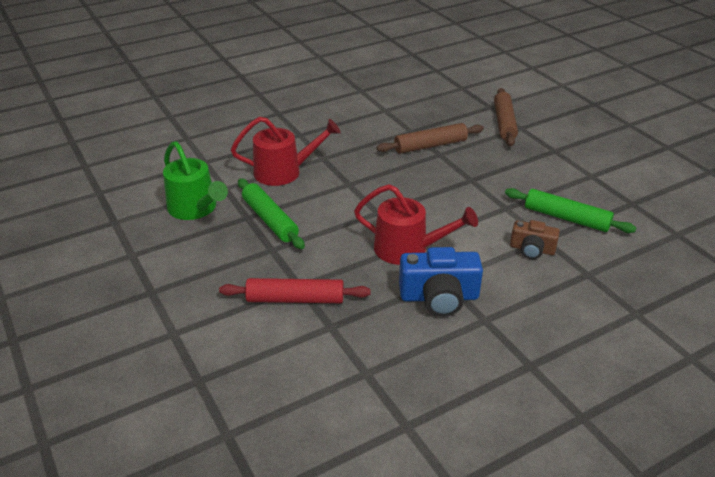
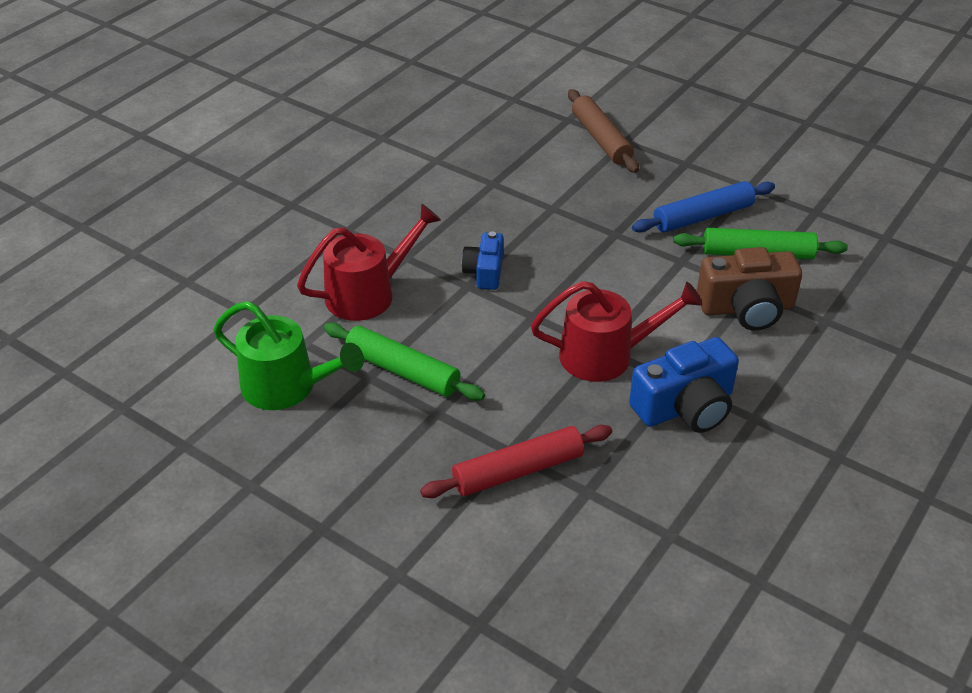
camera: 25 degrees left, 5 degrees up
(366, 179) = (485, 272): none -> blue camera
(430, 145) = (532, 198): brown rolling pin -> none
(532, 249) = (746, 308): brown camera -> brown camera, size x1.63
(542, 185) = (703, 216): none -> blue rolling pin

